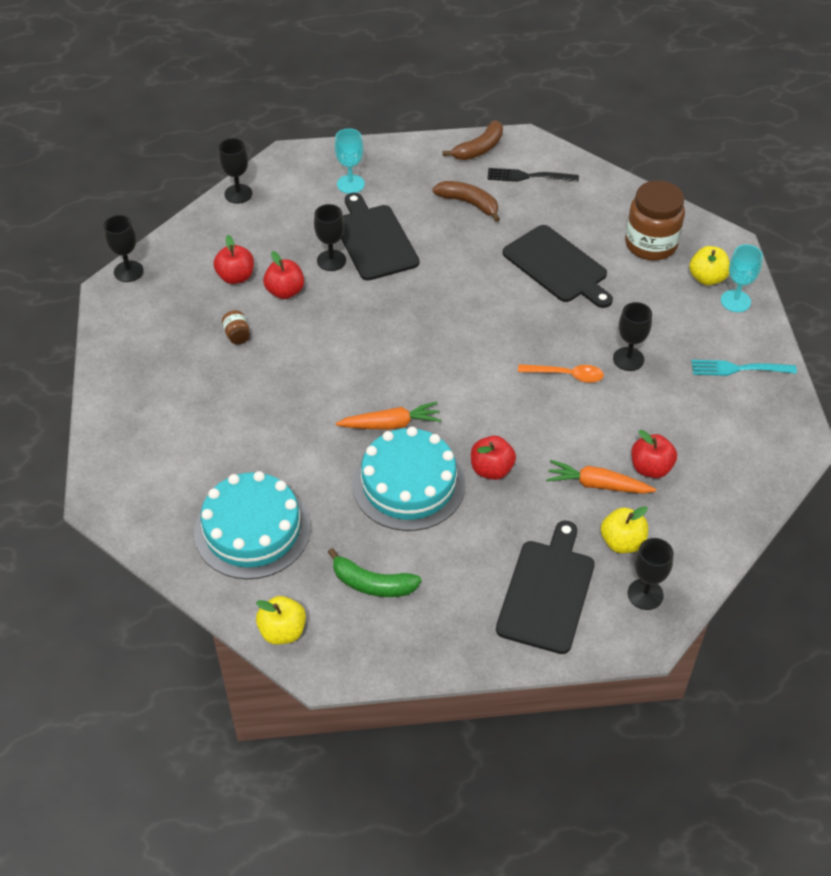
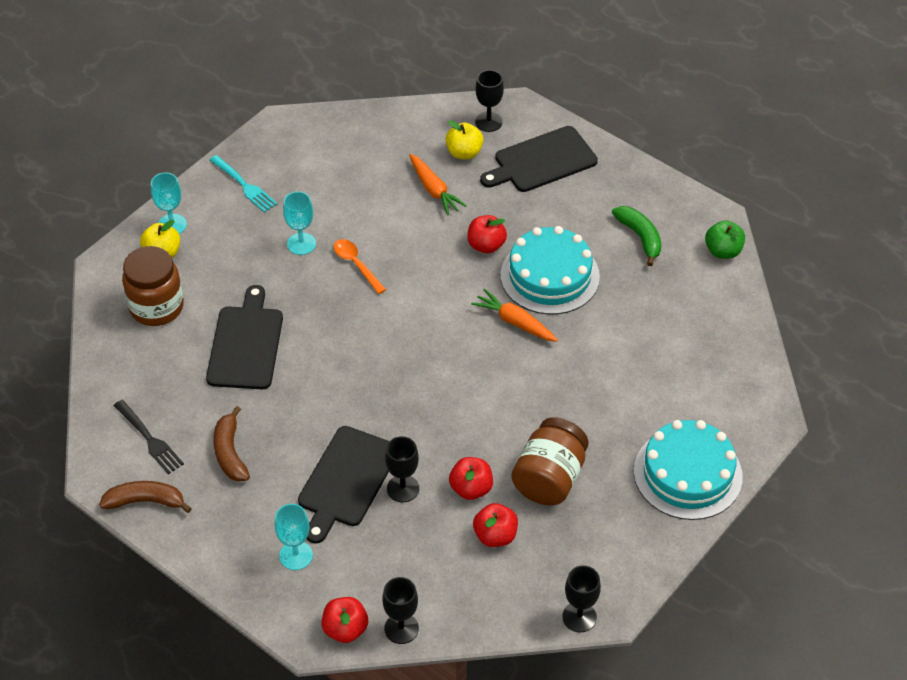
camera: 135 degrees left, 0 degrees up
(237, 335) = (549, 478): brown jar -> brown jar, size x2.40
(252, 530) = (683, 322): turquoise cake -> turquoise cake (687, 474)
(282, 631) = (723, 251): yellow apple -> green apple
(628, 359) = (301, 244): black goblet -> turquoise goblet
(650, 468) = (389, 175): red apple -> red apple (345, 629)

